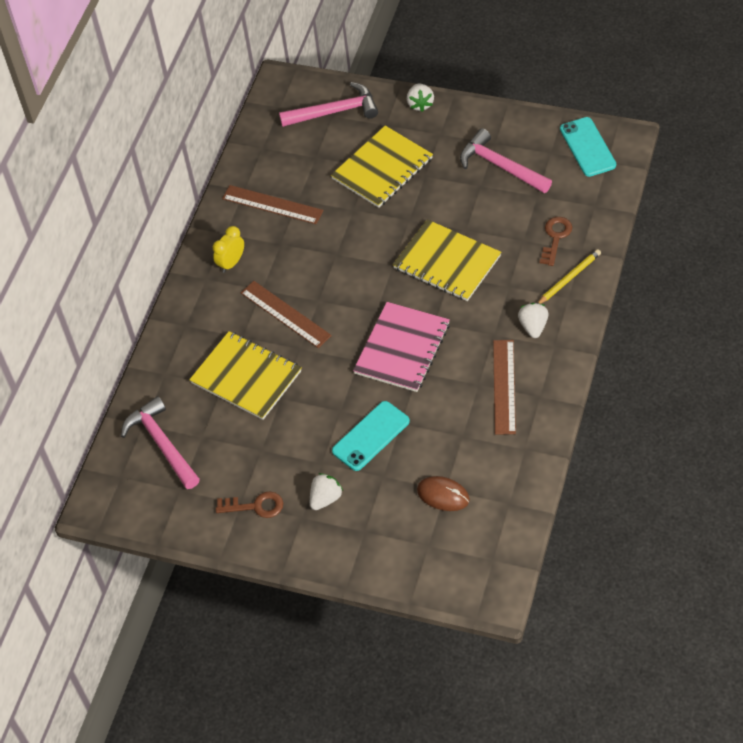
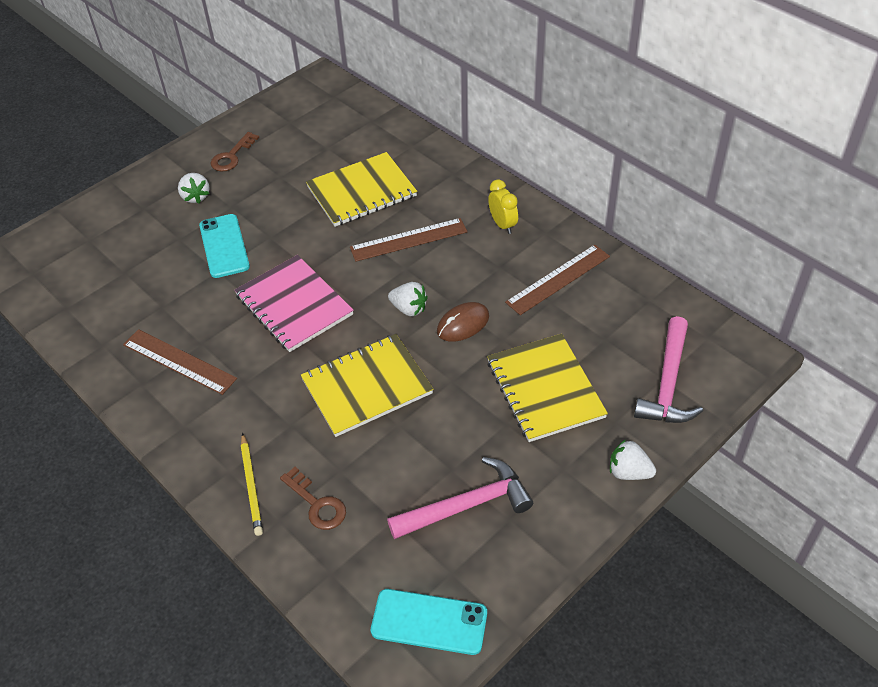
camera: 115 degrees right, 5 degrees down
(162, 444) = (341, 125): pink hammer -> none
(443, 495) = (120, 268): brown mouse -> brown mouse (463, 324)
(533, 326) = (222, 420): white strawberry -> white strawberry (409, 309)

